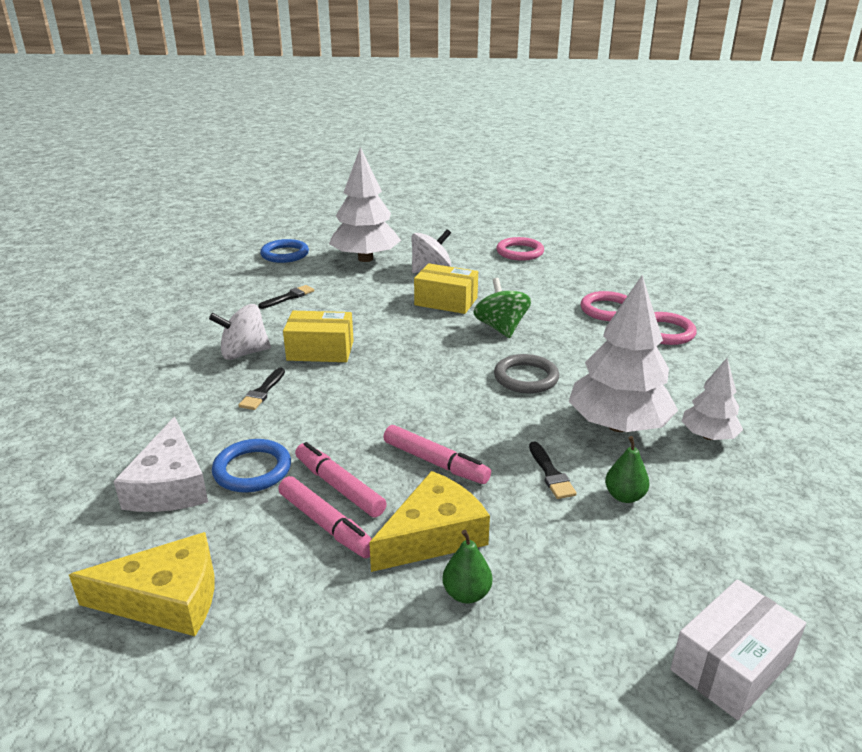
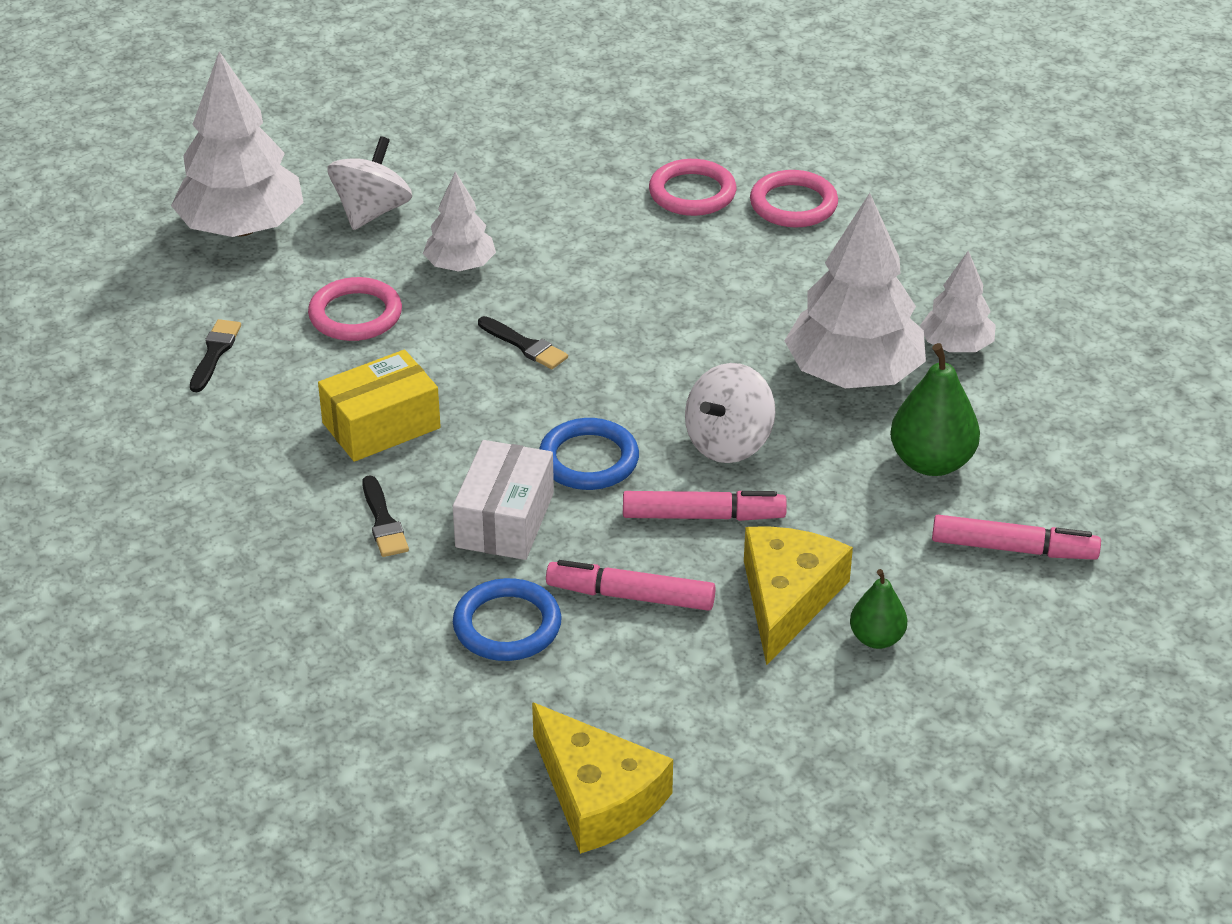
camera: 35 degrees left, 10 degrees up
(166, 599) = (598, 796): yellow cheese -> yellow cheese turned 90 degrees clockwise
(170, 485) = (435, 690): white cheese -> none
(244, 353) = (278, 477): white spinning top -> white spinning top (728, 443)
(285, 254) = (94, 270): blue ring -> blue ring (588, 460)
(326, 524) = (667, 643): pink marker -> pink marker (1013, 548)
(446, 301) = (460, 266): yellow box -> white tree
(501, 328) = (583, 283): green spinning top -> none
(519, 252) = (468, 122): pink ring -> pink ring (355, 315)
(526, 378) = (691, 352): grey ring -> none
(551, 474) = (837, 471): black brush -> black brush (525, 345)
(624, 496) = (931, 462): green pear -> green pear, size x1.67
(731, 665) = (1142, 585): white box -> white box (505, 520)

